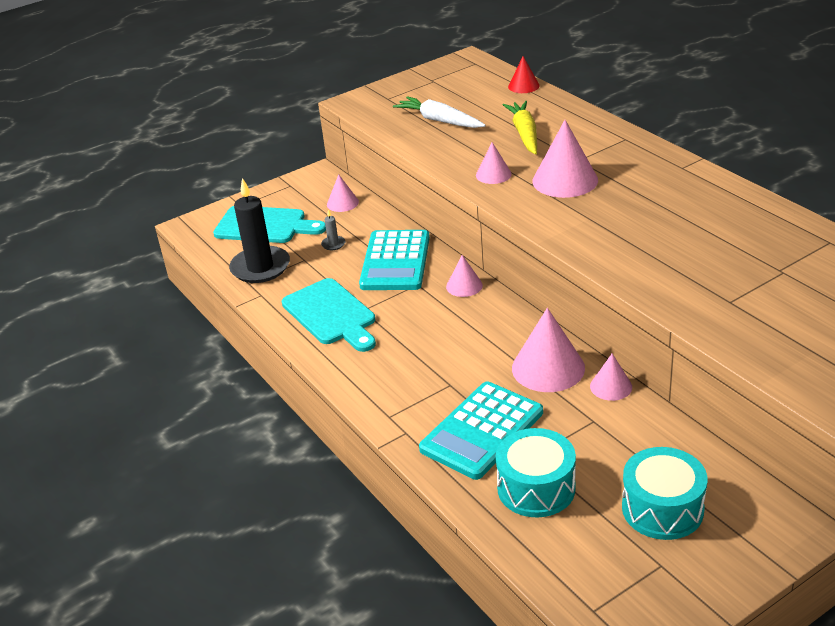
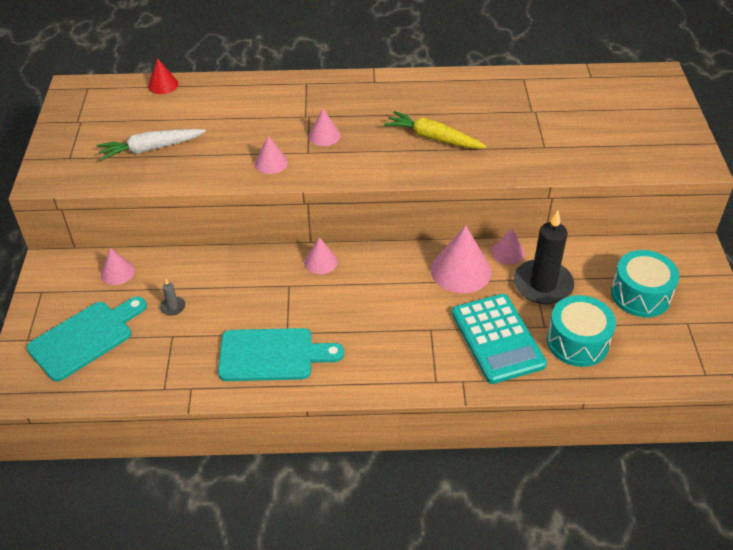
camera: 60 degrees left, 10 degrees up
(260, 267) = (149, 370): black candle -> black candle (542, 285)
(395, 261) = (244, 282): turquoise calculator -> none
(525, 134) = (235, 120): yellow carrot -> yellow carrot (433, 138)
(565, 180) = (324, 135): pink cone -> pink cone, size x0.56

